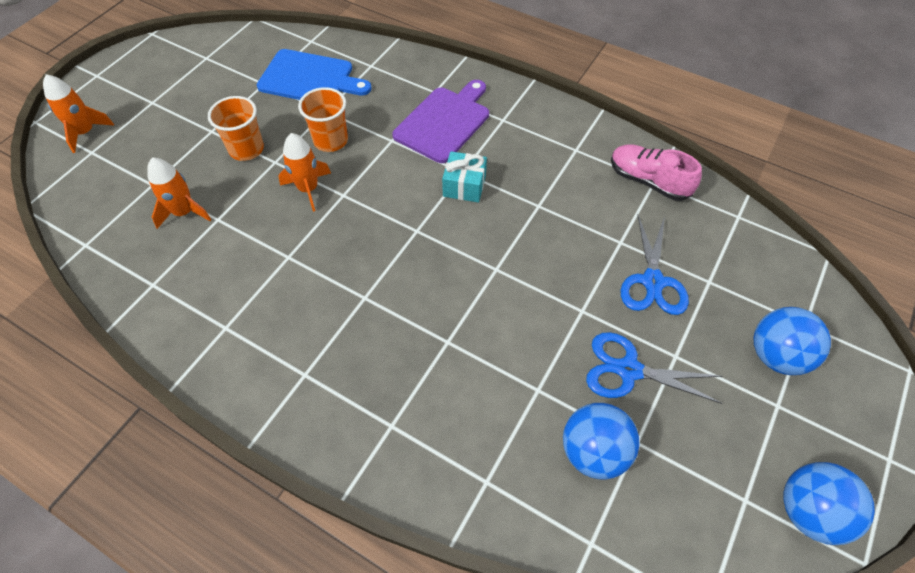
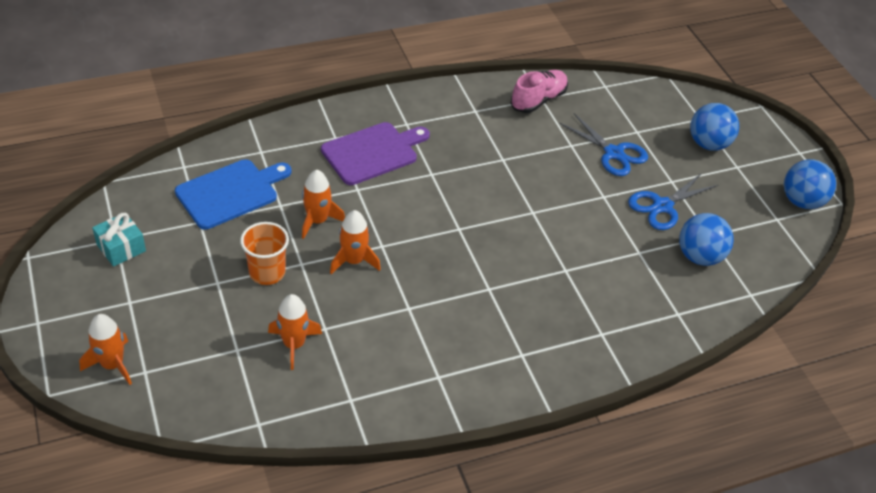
camera: 55 degrees left, 10 degrees down
(331, 141) = (317, 221): orange cup -> orange rocket
(444, 122) = (373, 152): purple cutting board -> purple cutting board turned 75 degrees clockwise
(464, 185) = (445, 181): turquoise gift -> turquoise gift (121, 248)
(648, 181) = (538, 100): pink shoe -> pink shoe turned 150 degrees clockwise

